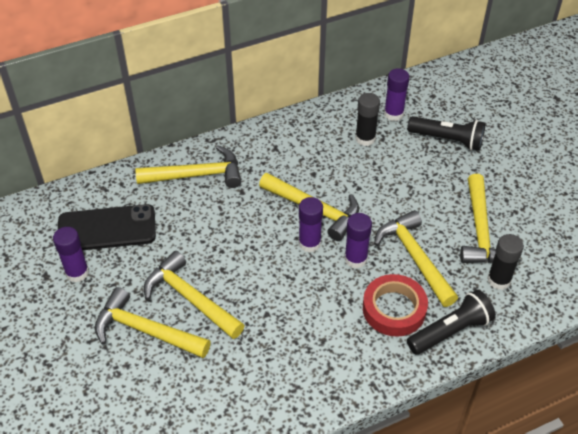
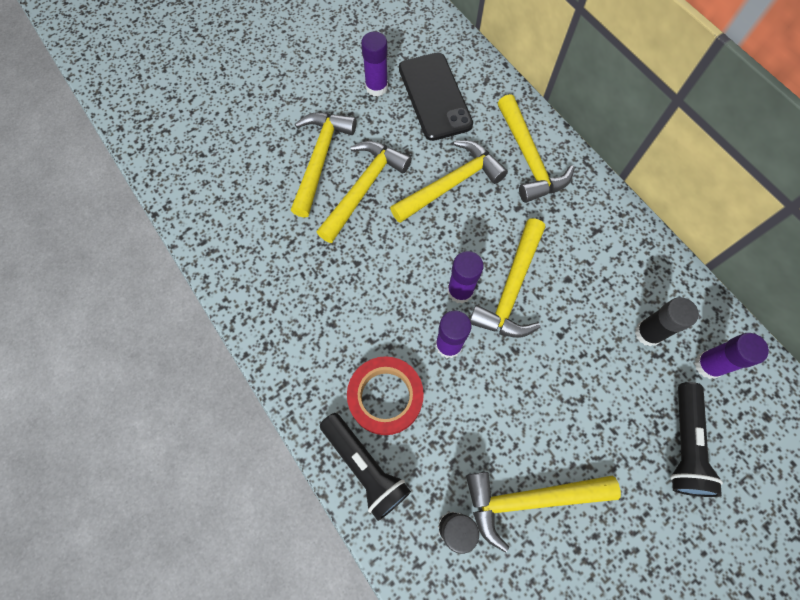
camera: 80 degrees right, 20 degrees up
(414, 257) = (465, 414): yellow hammer -> yellow hammer (451, 184)

